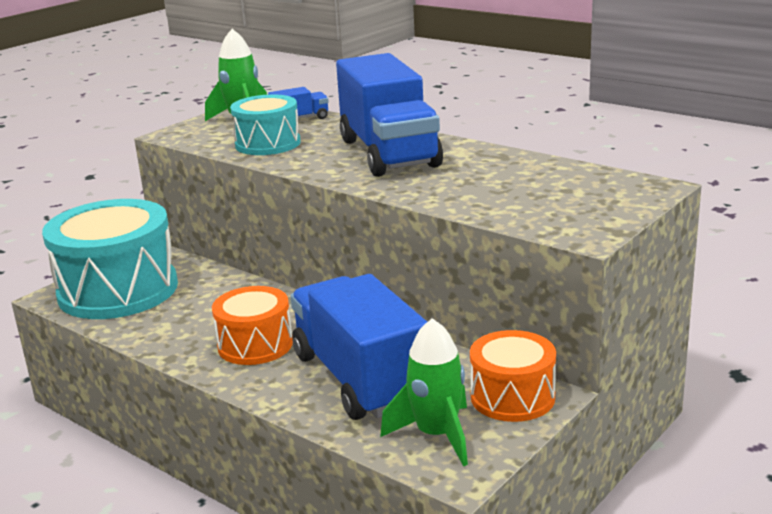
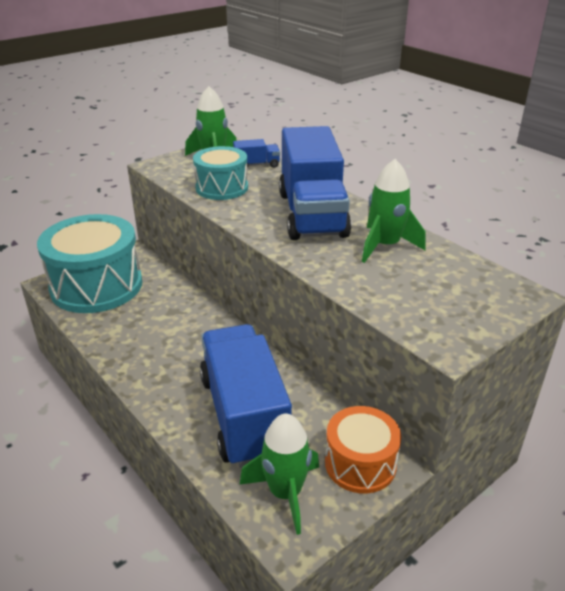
camera: 10 degrees right, 10 degrees up
(255, 345) = (176, 362): orange drum -> none
(485, 168) = (385, 246): none -> green rocket

